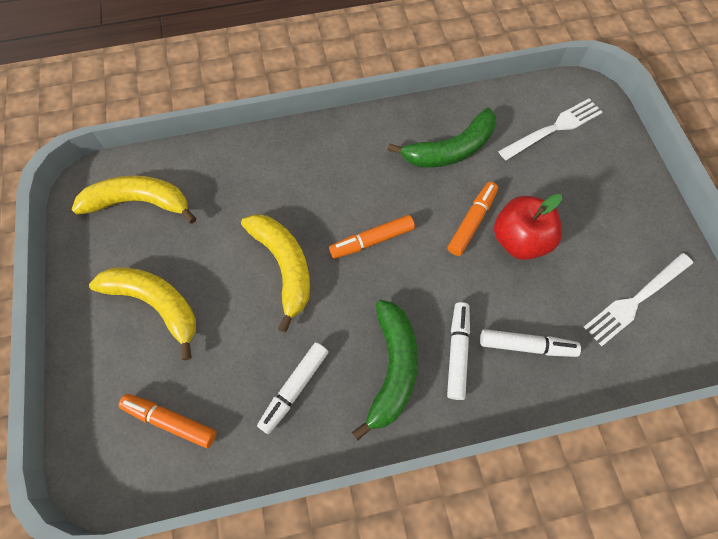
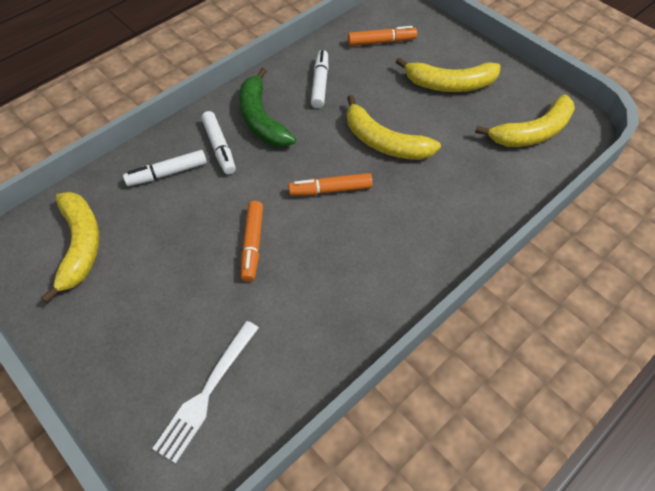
camera: 150 degrees right, 10 degrees down
(372, 240) = (330, 190): orange marker -> orange marker turned 135 degrees counterclockwise
(450, 150) = (309, 306): green banana -> none
(519, 240) = (202, 249): red apple -> none
(635, 300) = (80, 245): white fork -> yellow banana

